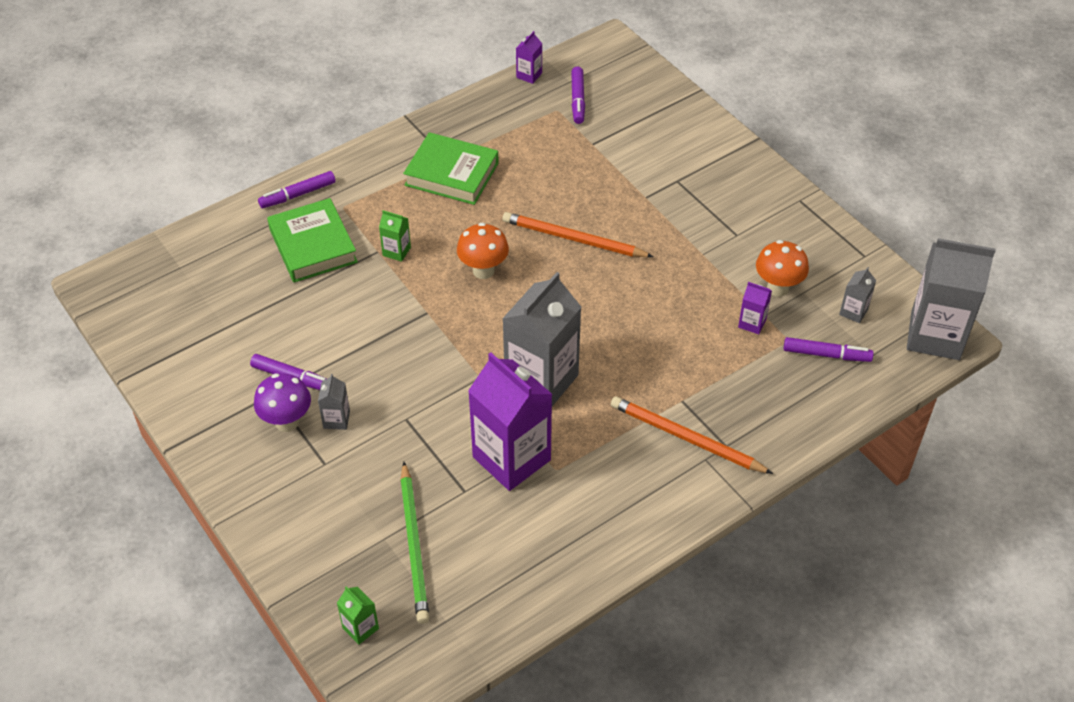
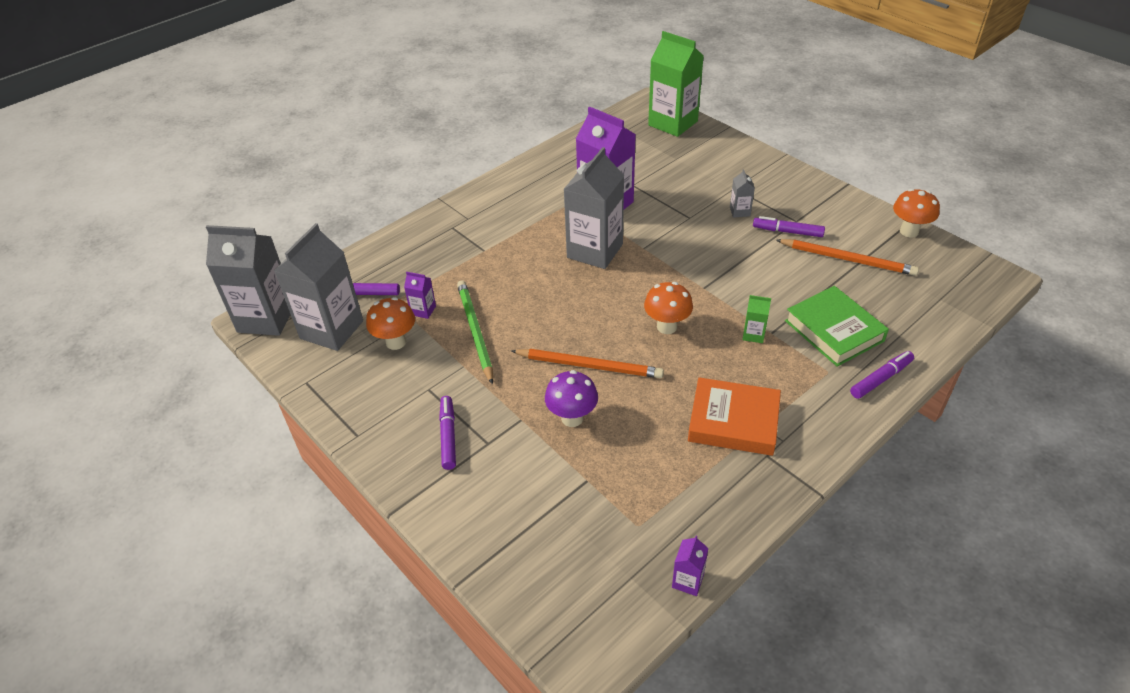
camera: 175 degrees right, 5 degrees down
(146, 358) = (909, 231): none -> orange mushroom
(287, 422) = (775, 206): purple mushroom -> purple mushroom (572, 418)
(360, 628) = (673, 123): green carton -> green carton, size x2.33
(414, 545) = (656, 157): green pencil -> green pencil (475, 331)
(452, 174) = (733, 421): green book -> orange book
(577, 100) = (615, 545): purple marker -> purple marker (448, 436)
(686, 438) = (481, 228): orange pencil -> orange pencil (847, 259)
(853, 312) = (332, 329): grey carton -> grey carton, size x2.33

